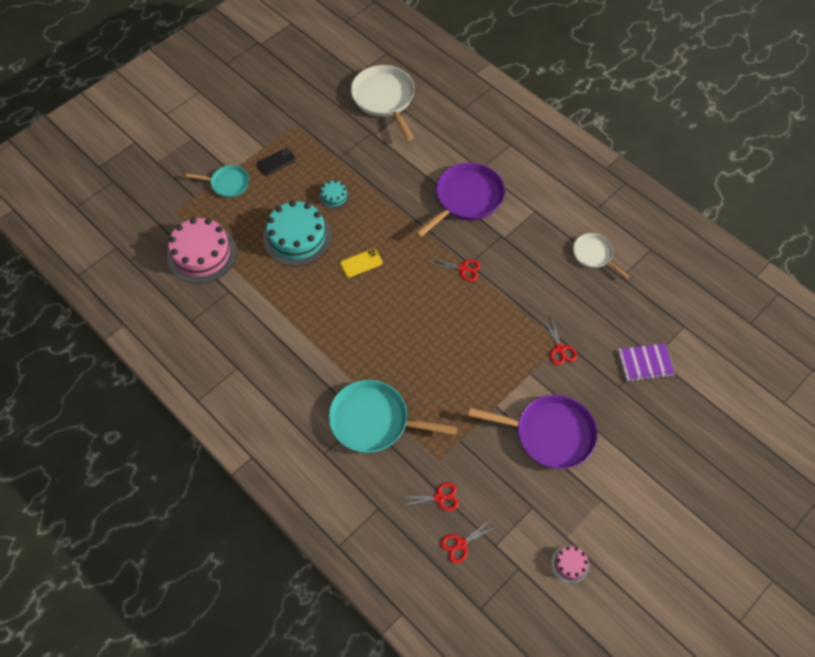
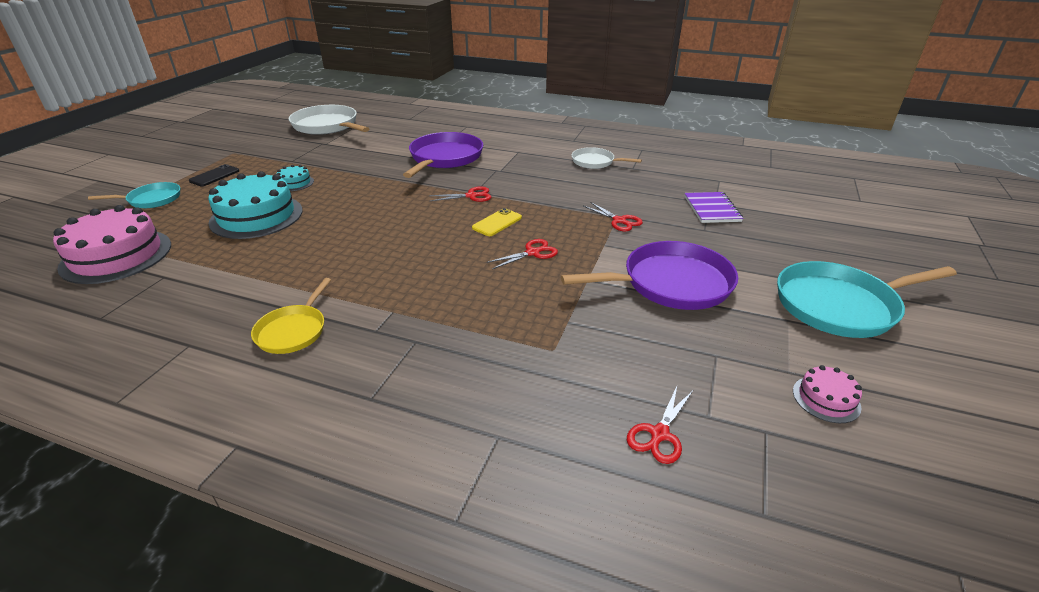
camera: 25 degrees left, 25 degrees down
(296, 379) = (293, 331): none -> yellow pan
(361, 263) = (348, 216): yellow phone -> yellow phone (497, 223)
(373, 421) = (433, 338): turquoise pan -> turquoise pan (840, 305)
(439, 498) = (584, 389): red scissors -> red scissors (533, 253)
(645, 363) = (712, 209): purple notebook -> purple notebook turned 60 degrees counterclockwise

